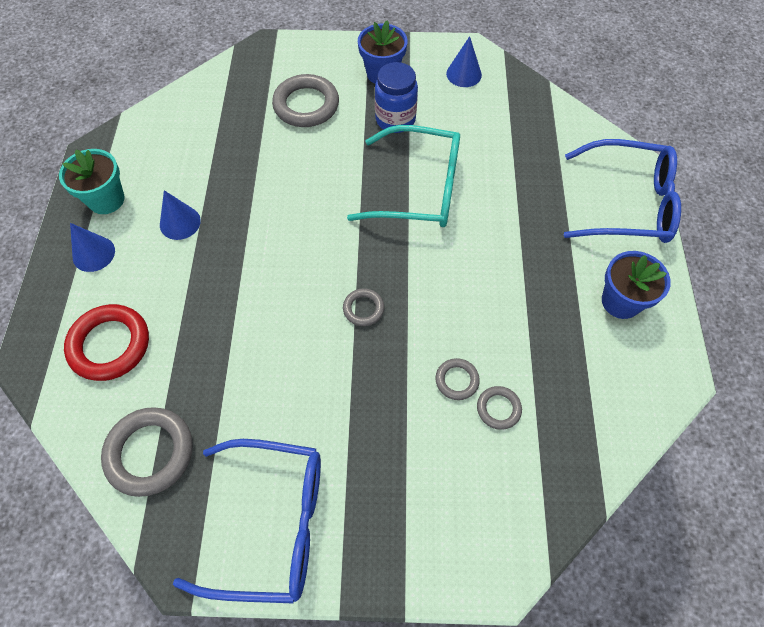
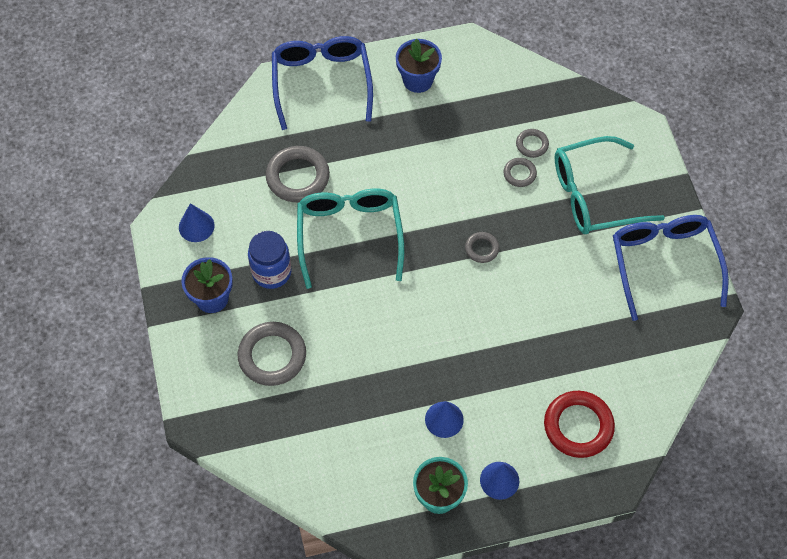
camera: 105 degrees left, 0 degrees up
(150, 453) = (649, 359): grey ring -> grey ring (298, 177)
(401, 465) = (594, 195): none -> turquoise glasses

